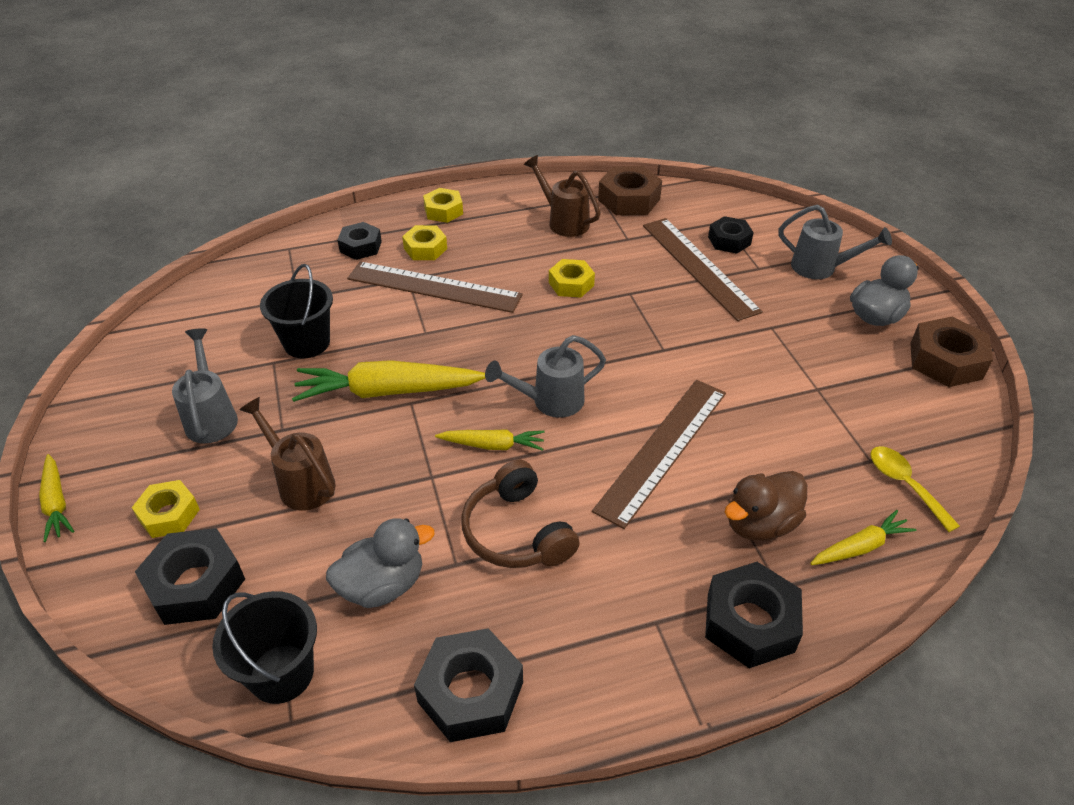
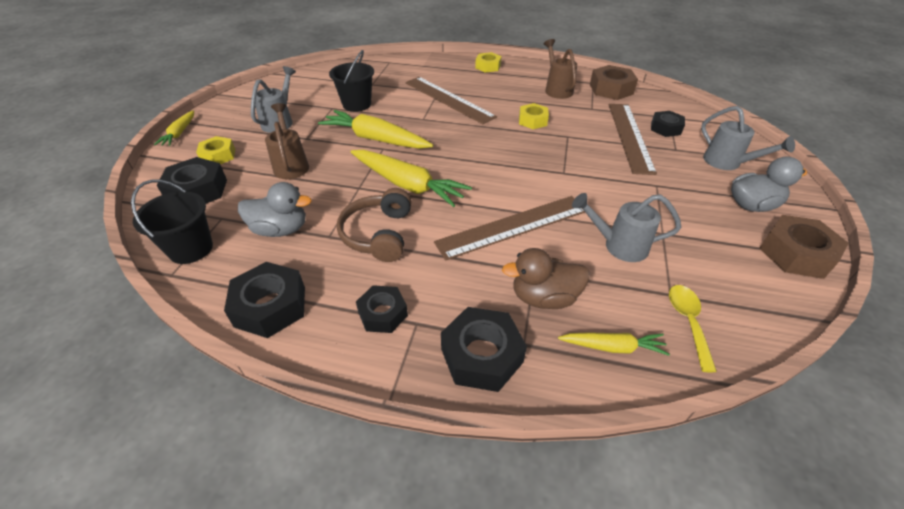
camera: 30 degrees right, 0 degrees up
(360, 246) = (426, 71): black nut -> black nut (383, 314)
(425, 248) = (461, 81): yellow nut -> none
(493, 445) = (408, 185): yellow carrot -> yellow carrot, size x1.85
(550, 401) = (463, 175): grey watering can -> grey watering can (619, 246)

